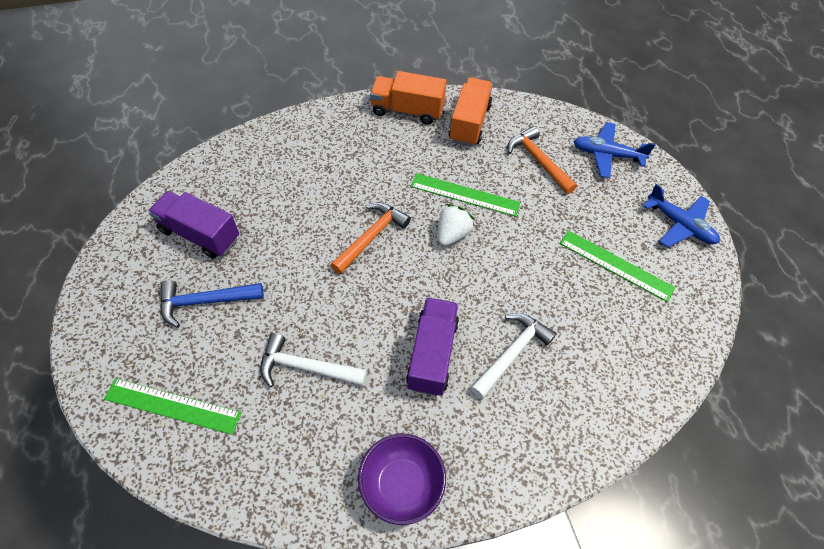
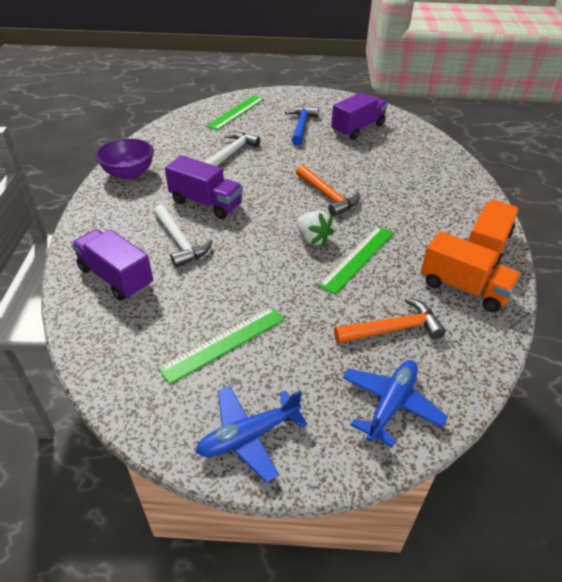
camera: 110 degrees right, 15 degrees down
(593, 390) = (116, 277): none -> purple truck

